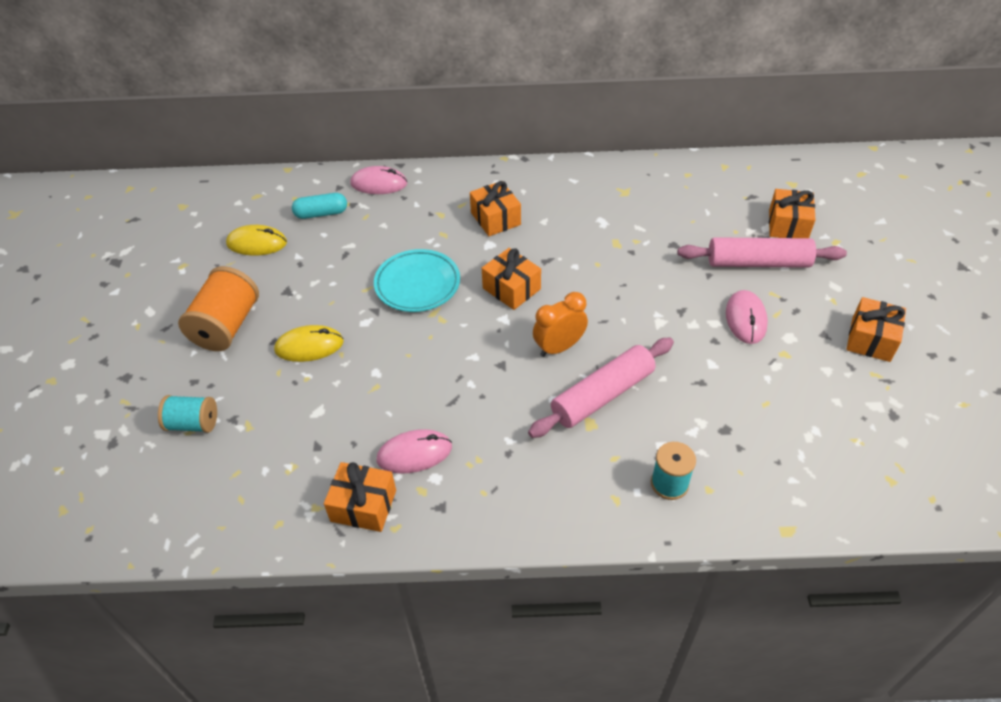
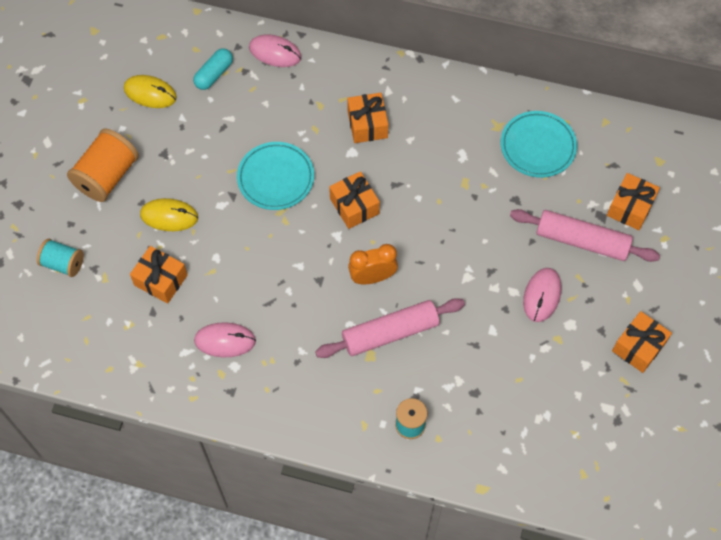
camera: 15 degrees right, 15 degrees up
(321, 213) = (214, 74): turquoise capsule -> turquoise capsule turned 60 degrees counterclockwise
(363, 506) = (174, 373): orange gift -> orange gift (161, 280)
(672, 198) = (537, 147): none -> turquoise plate

